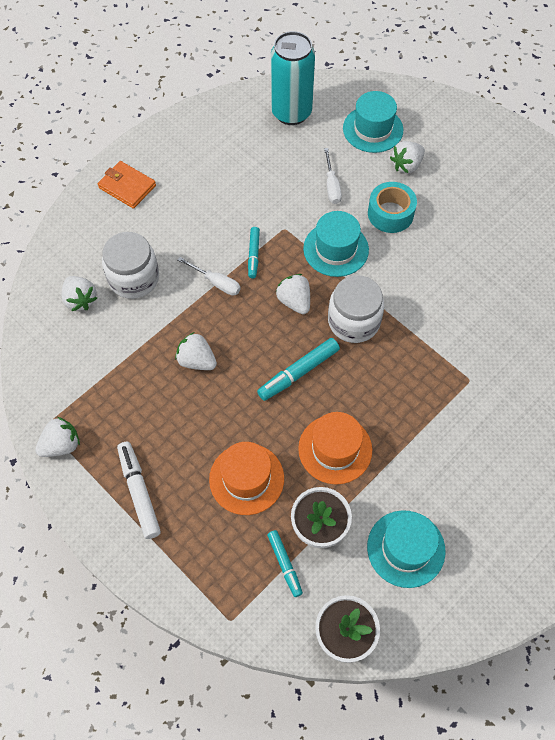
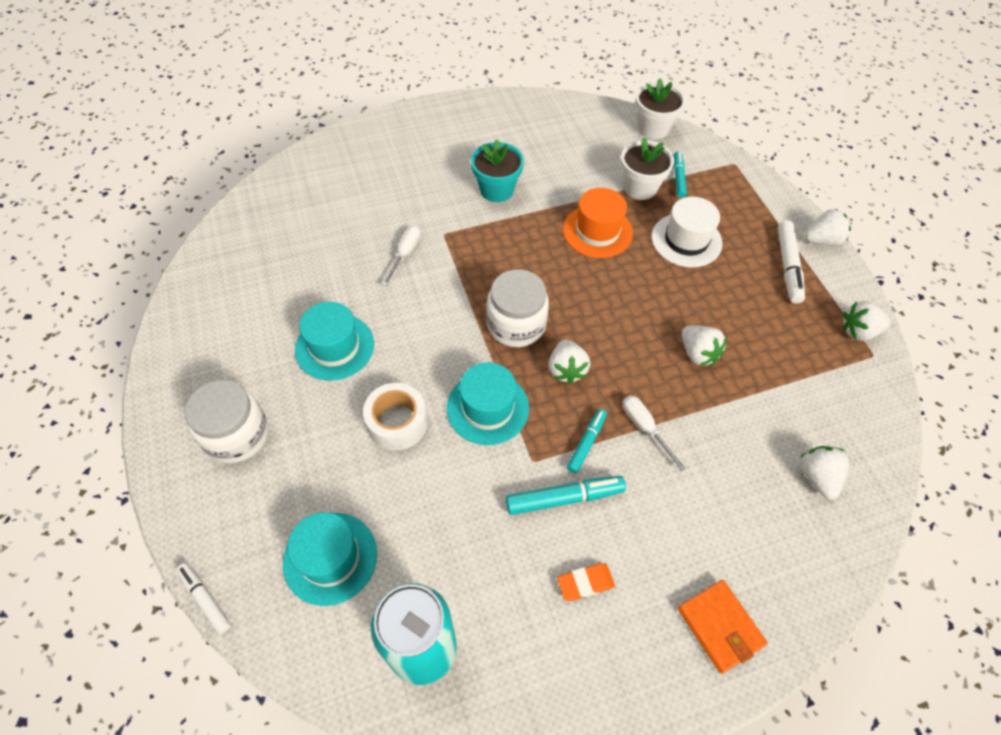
camera: 155 degrees left, 5 degrees down
(134, 278) = (744, 477): white jar -> white jar (236, 435)
(216, 176) = (585, 583): none -> orange eraser
(246, 479) = (686, 240): orange hat -> white hat
(298, 372) = (598, 301): turquoise marker -> turquoise marker (564, 498)
(331, 186) = (441, 493): white screwdriver -> white screwdriver (405, 254)
(390, 214) = (397, 422): turquoise tape -> white tape
(406, 165) = (330, 479): white strawberry -> white strawberry (822, 240)
(406, 548) = (578, 153): turquoise hat -> turquoise hat (334, 347)
(424, 87) = (205, 599): none -> white marker
(457, 454) = (497, 190): none -> turquoise flower pot

